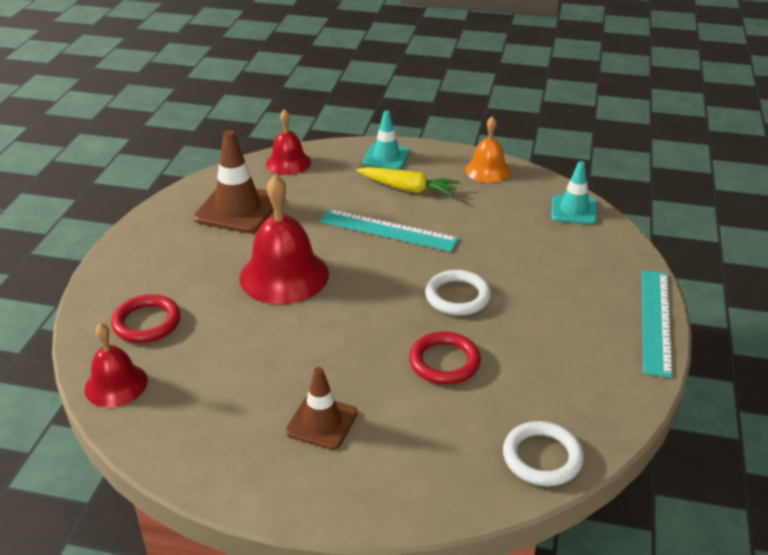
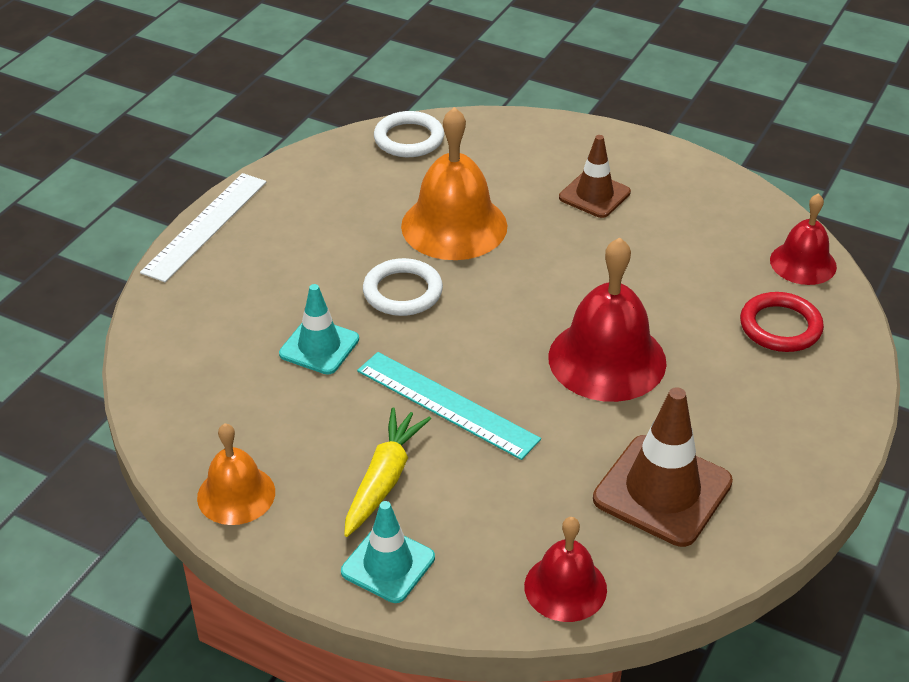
camera: 165 degrees left, 5 degrees up
(408, 189) = (384, 479): yellow carrot -> yellow carrot turned 75 degrees clockwise
(444, 362) = (454, 226): red ring -> orange bell
(574, 210) = (167, 388): turquoise traffic cone -> turquoise traffic cone (319, 346)
(656, 321) = (205, 226): turquoise ruler -> white ruler

